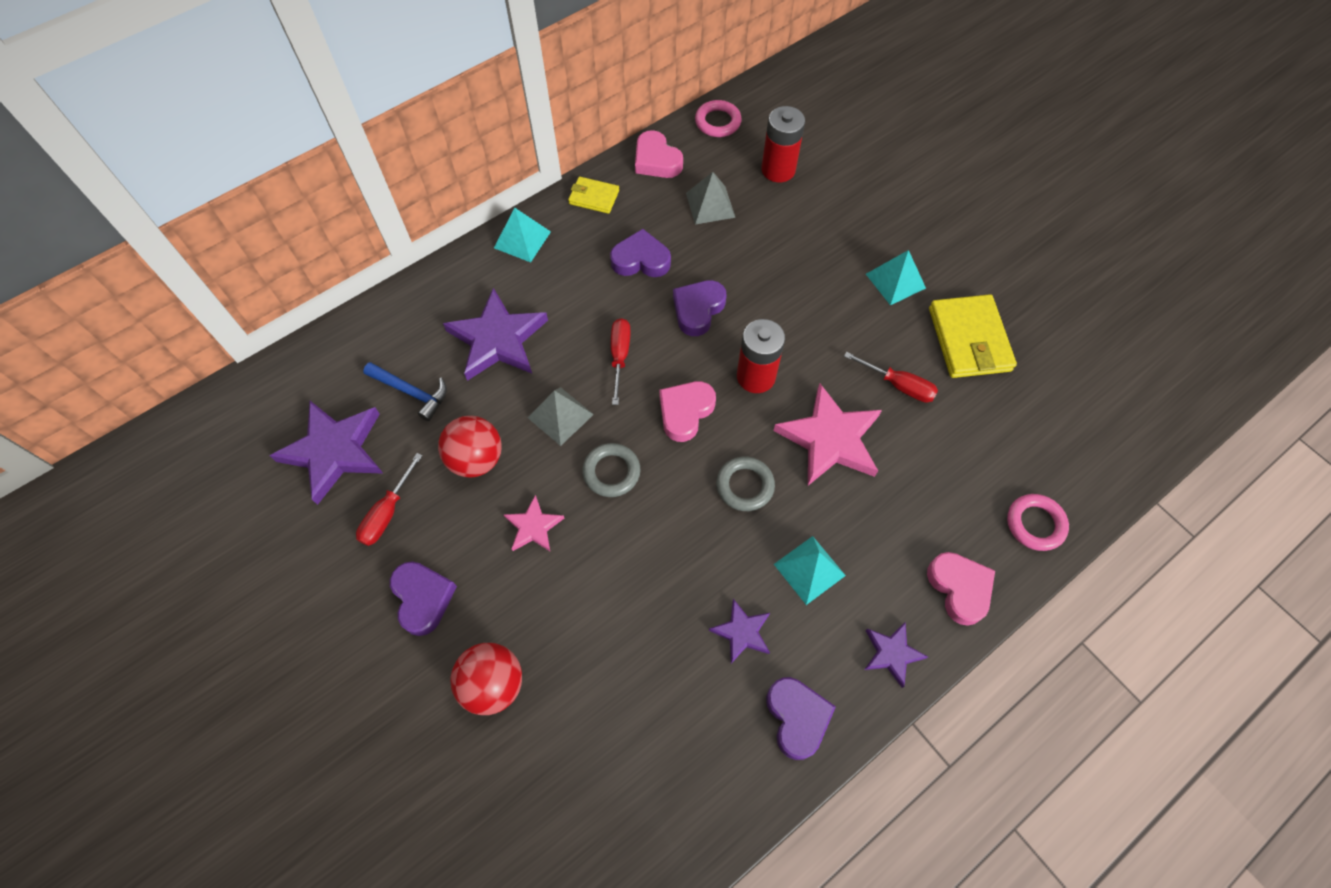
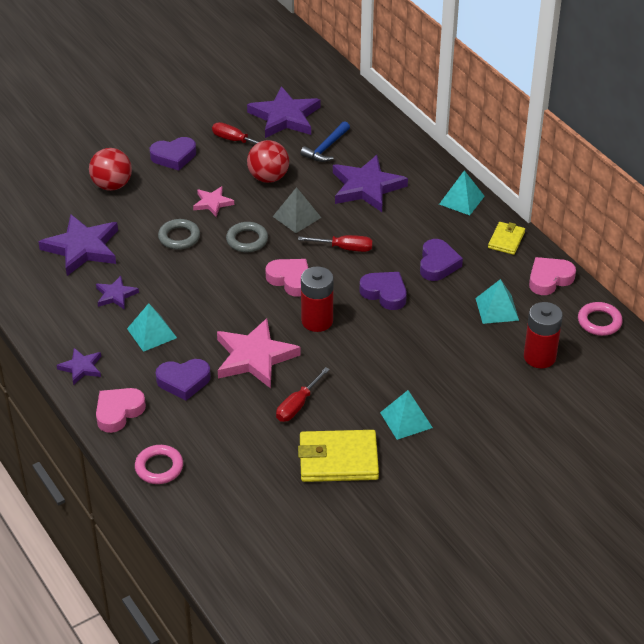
camera: 95 degrees right, 20 degrees down
(645, 702) = (82, 248): none -> purple star
(710, 205) = (497, 309): grey pyramid -> turquoise pyramid
(745, 486) = (223, 306): grey ring -> grey ring (179, 237)
(797, 718) = (53, 315): purple heart -> purple heart (183, 381)
(959, 588) = (118, 412): pink heart -> pink heart turned 150 degrees clockwise

